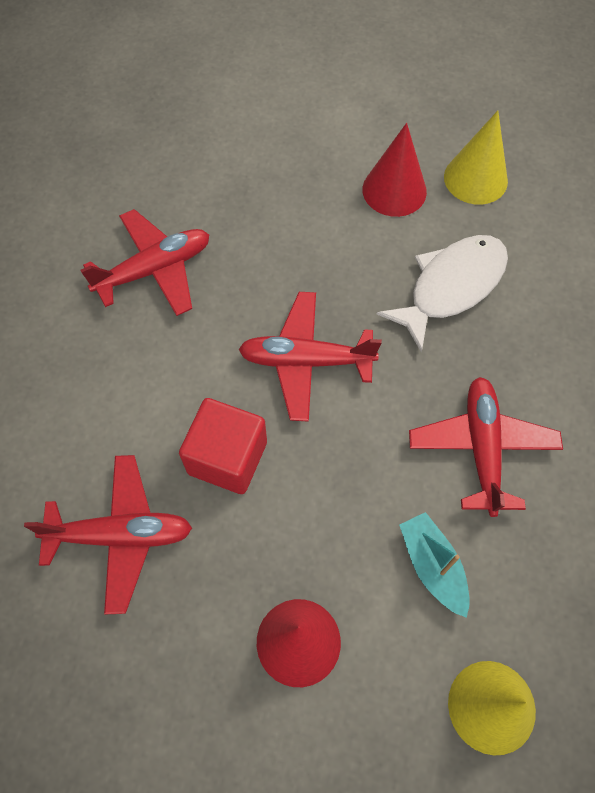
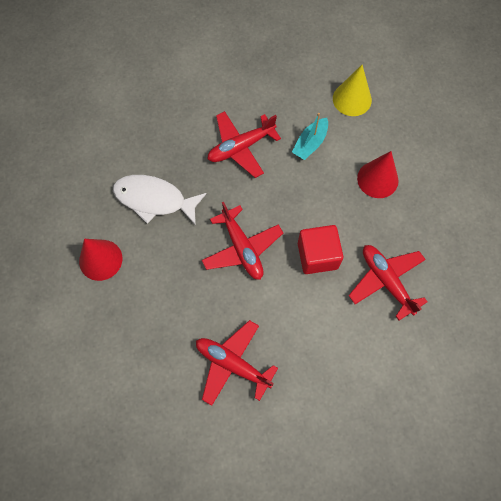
camera: 120 degrees left, 5 degrees up
(475, 178) = (68, 219): yellow cone -> none

